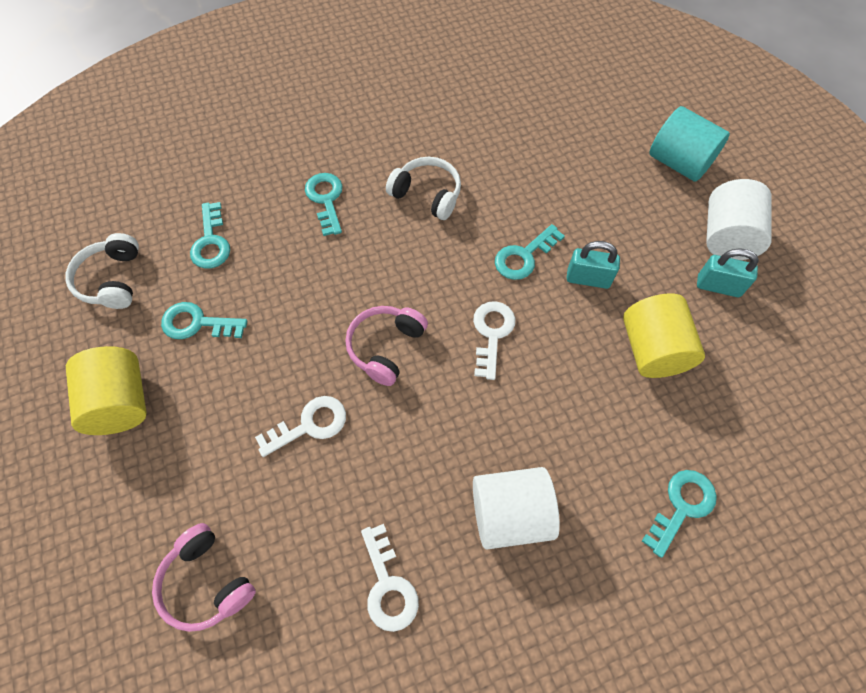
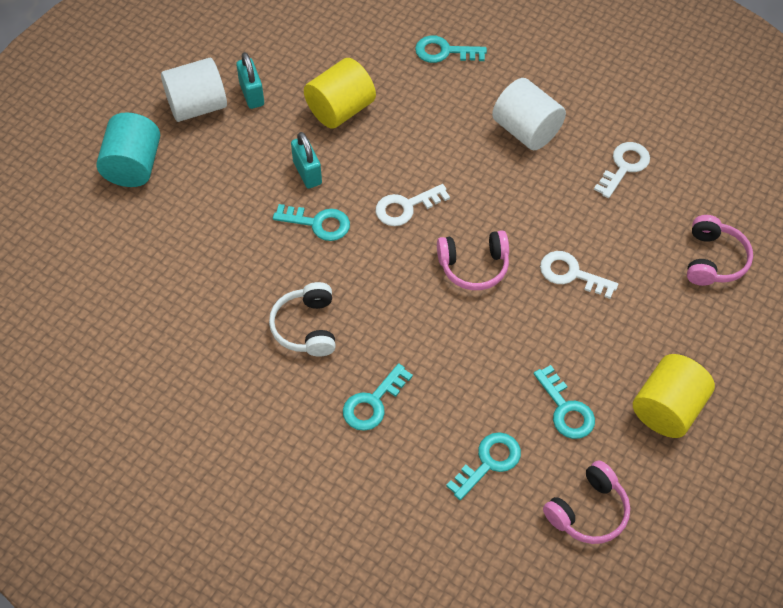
camera: 125 degrees left, 5 degrees down
(112, 280) = (588, 511): white headphones -> pink headphones

